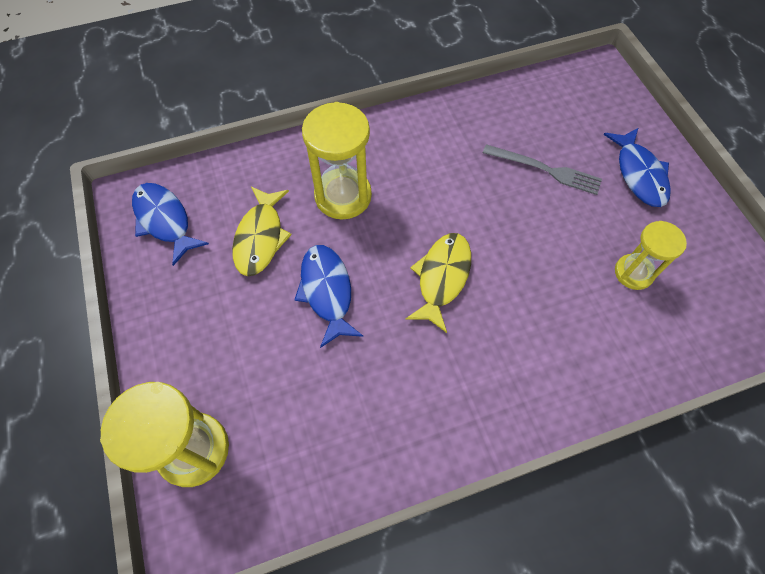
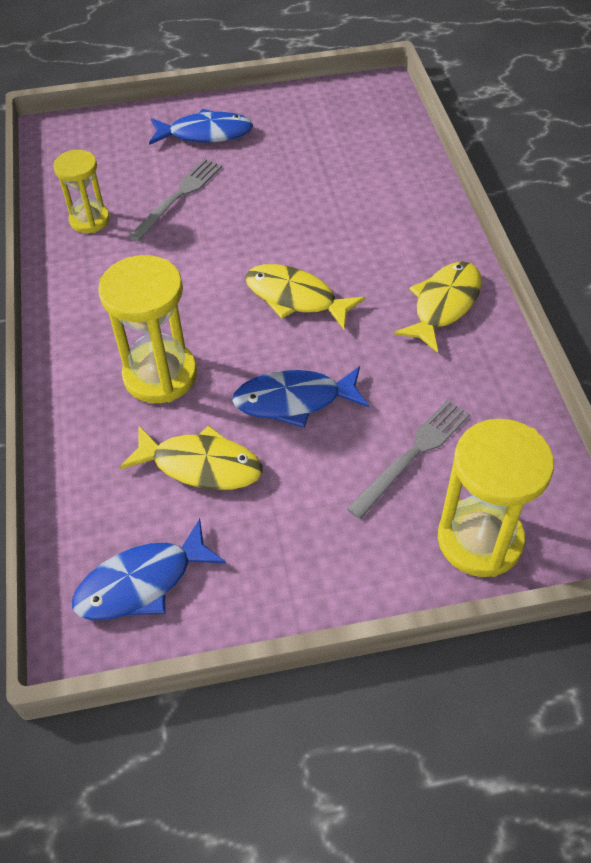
camera: 80 degrees left, 10 degrees down
(277, 389) = (412, 455): none -> grey fork
(458, 407) = (443, 305): none -> yellow fish
(633, 273) = (318, 161): yellow hourglass -> yellow hourglass (89, 220)

